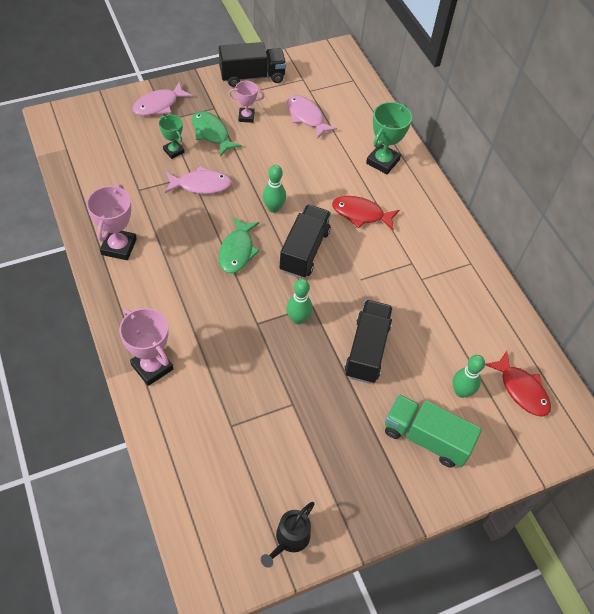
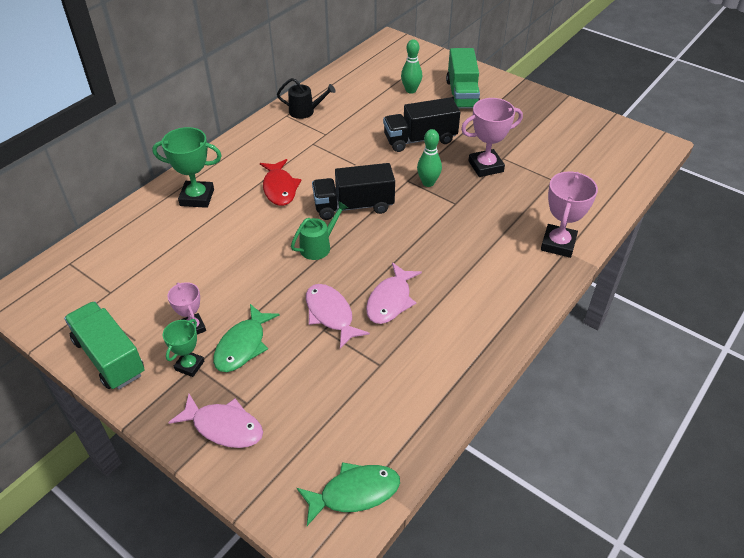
camera: 115 degrees left, 10 degrees down
(119, 247) = (467, 336): pink trophy -> pink trophy (485, 166)
(174, 151) = (297, 365): green trophy -> green trophy (189, 365)
(237, 251) = (392, 248): green fish -> green fish (354, 493)
(252, 76) = (109, 357): black truck -> green truck
(273, 208) = (318, 246): green bowling pin -> green watering can
(289, 539) = (592, 125): black watering can -> black watering can (305, 111)
(306, 117) = (161, 276): pink fish -> pink fish (390, 300)
(521, 389) = (383, 68): red fish -> none

